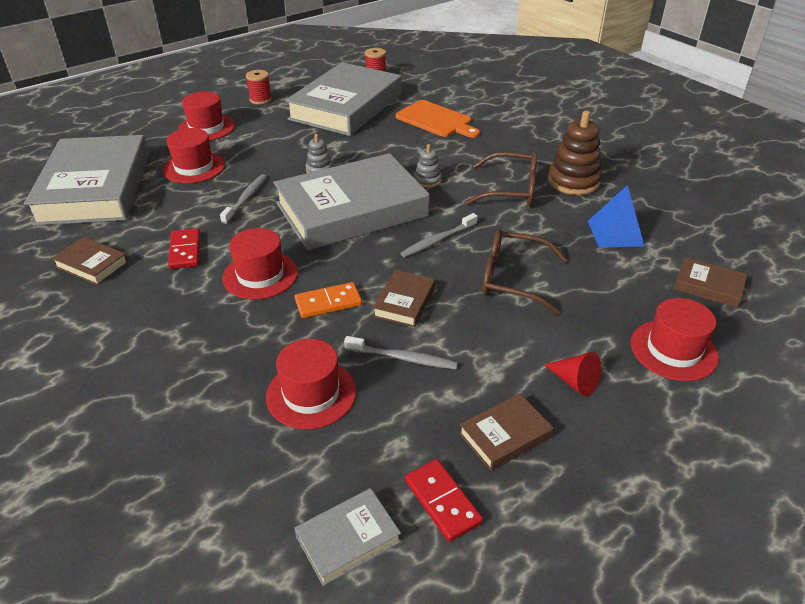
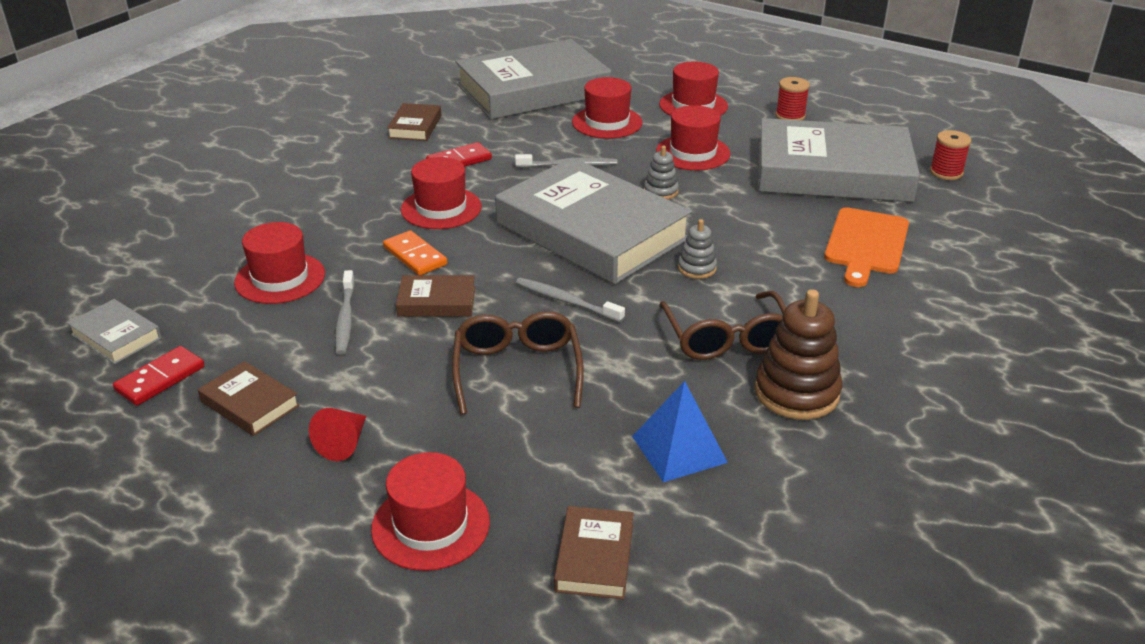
camera: 70 degrees right, 5 degrees down
(276, 145) = (693, 153): none -> red hat

